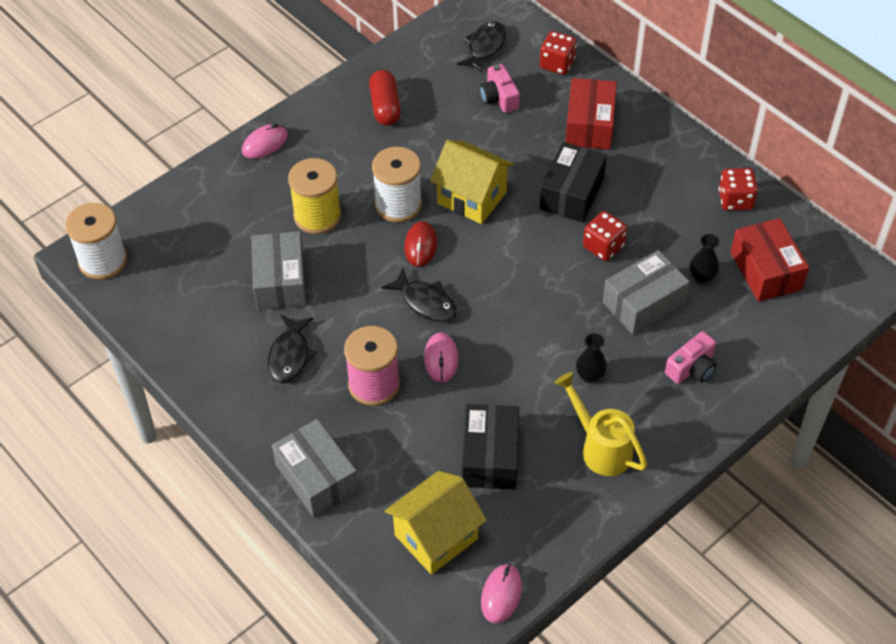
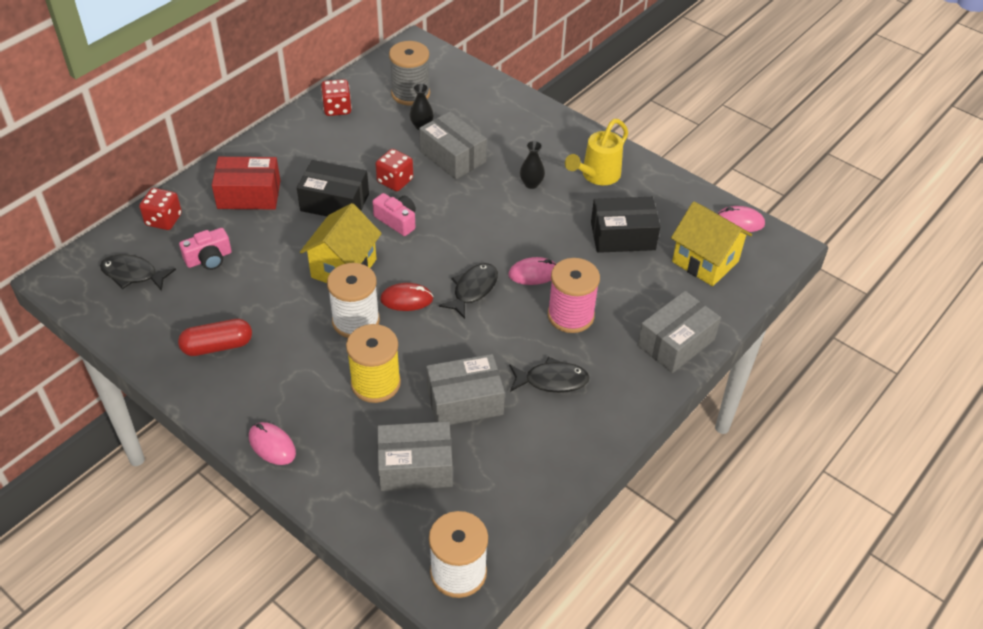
camera: 100 degrees left, 5 degrees down
(216, 239) = (415, 467): none -> grey box
(692, 368) = (512, 130): pink camera -> pink camera (397, 221)
(766, 271) = (410, 93): red box -> grey spool

